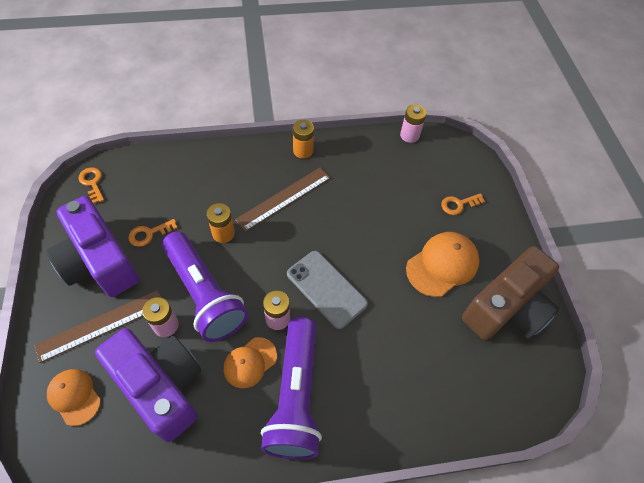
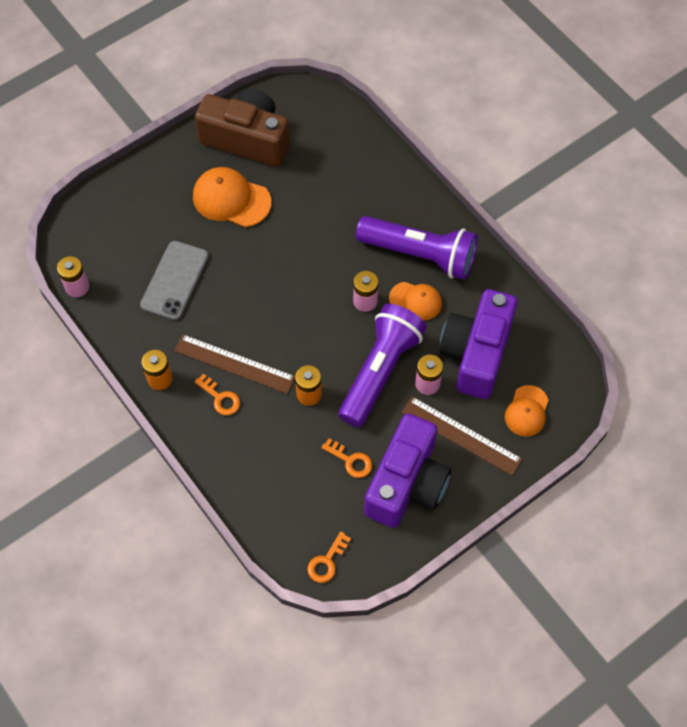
camera: 115 degrees left, 5 degrees up
(296, 396) = (420, 254): purple flashlight -> purple flashlight turned 45 degrees clockwise
(326, 289) = (313, 278): grey phone -> grey phone (175, 280)
(458, 204) = (150, 210): orange key -> orange key (220, 398)

